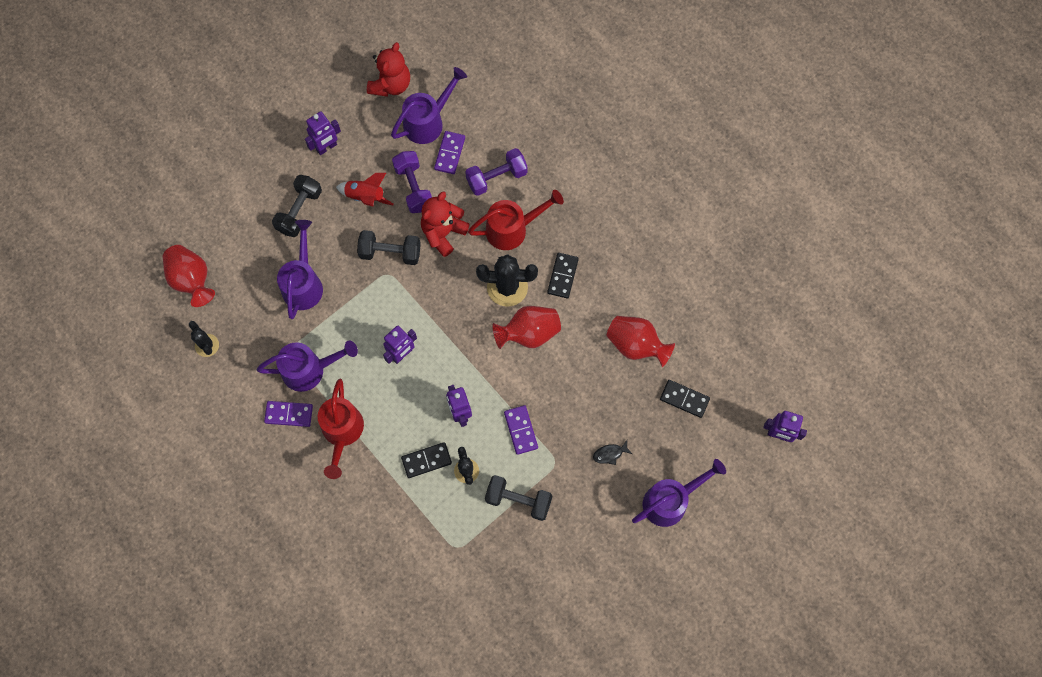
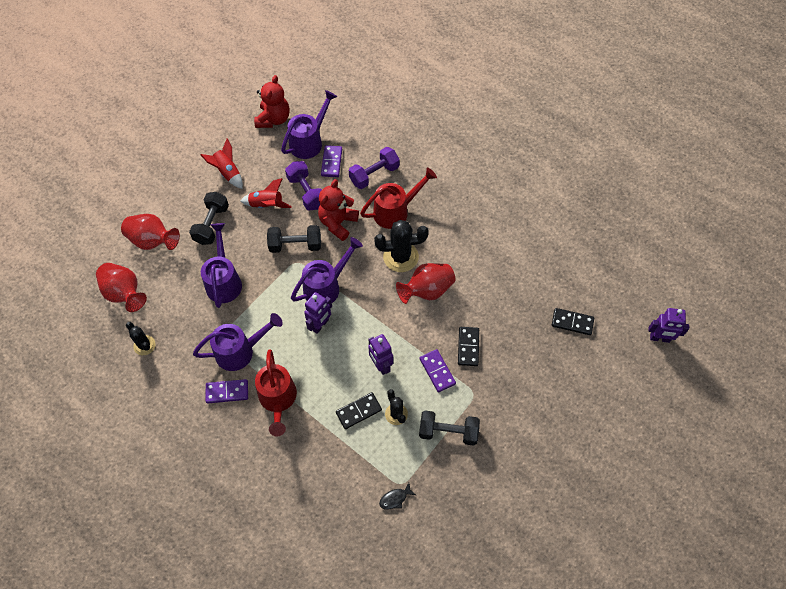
camera: 10 degrees left, 10 degrees down
(326, 147) = (227, 172): purple robot -> red rocket
(562, 276) = (445, 241): black domino -> black domino (468, 347)
(610, 454) = (519, 378): black fish -> black fish (395, 498)
(636, 345) = (520, 286): red vase -> red vase (153, 241)
(671, 501) = (582, 409): purple watering can -> purple watering can (326, 286)

